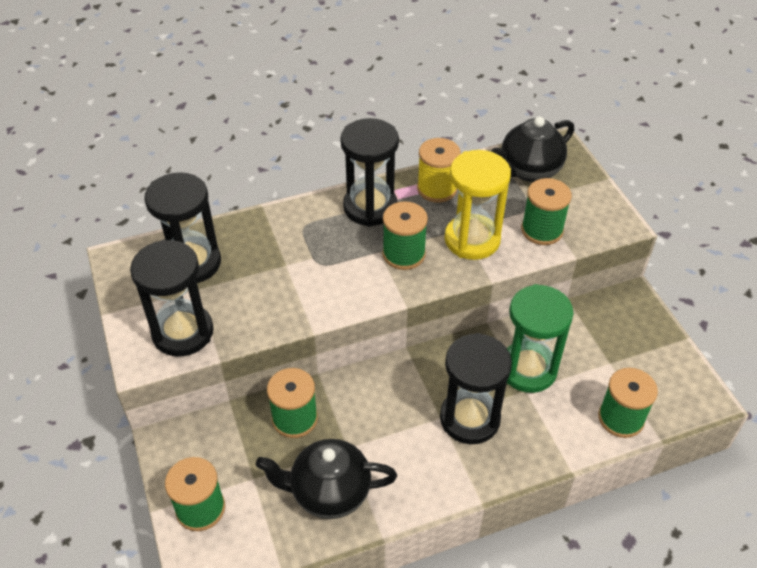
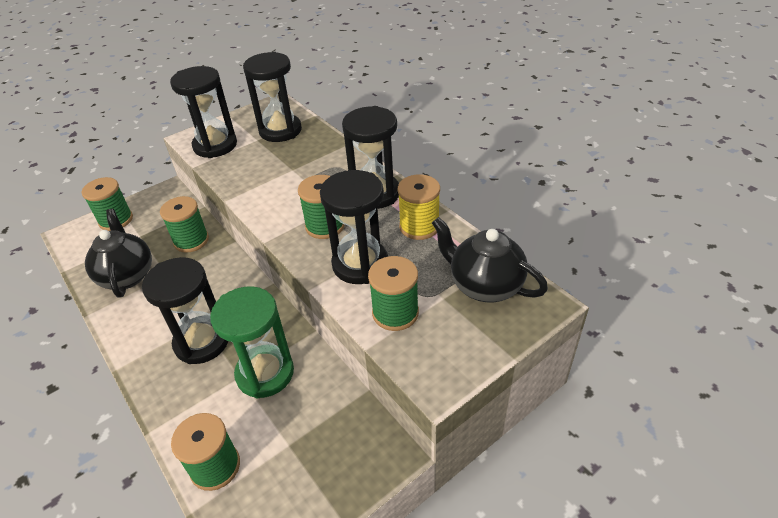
camera: 75 degrees right, 5 degrees down
(472, 240) = (360, 264): yellow hourglass -> black hourglass

